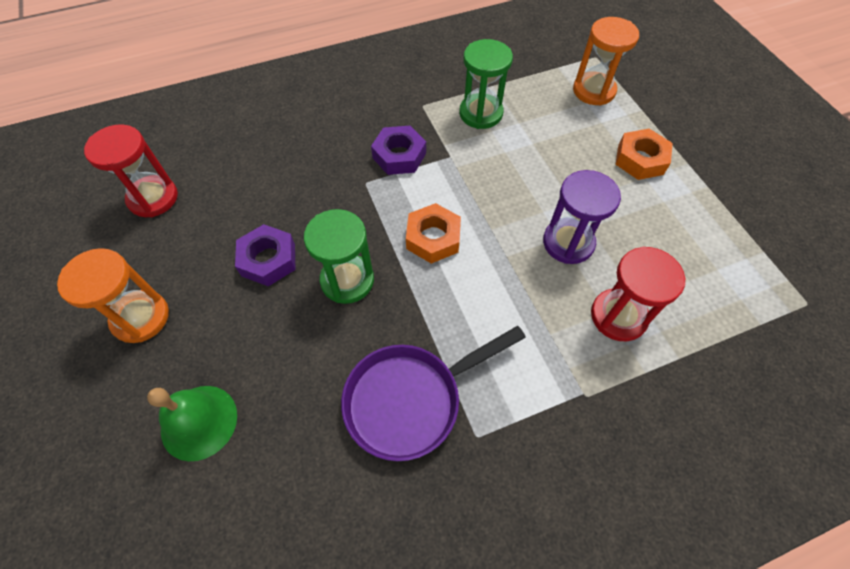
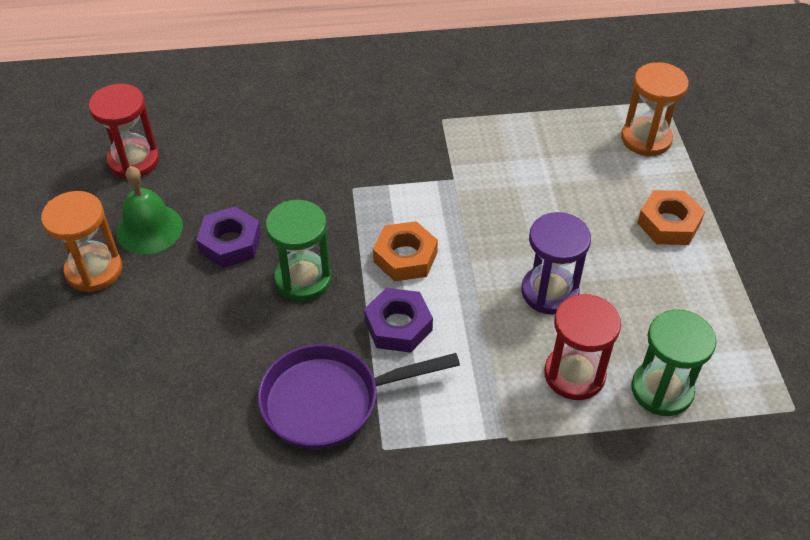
camera: 15 degrees right, 10 degrees down
(199, 422) = (124, 373): green bell -> green bell (149, 229)
(399, 155) = (398, 167): purple nut -> purple nut (398, 326)
(480, 113) = (504, 140): green hourglass -> green hourglass (662, 390)

